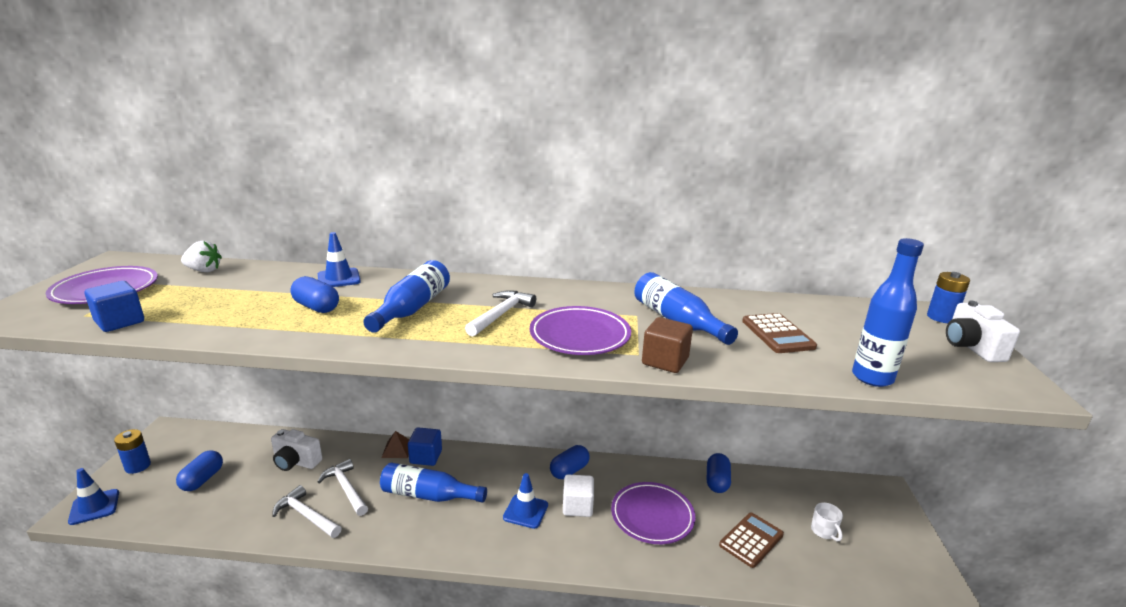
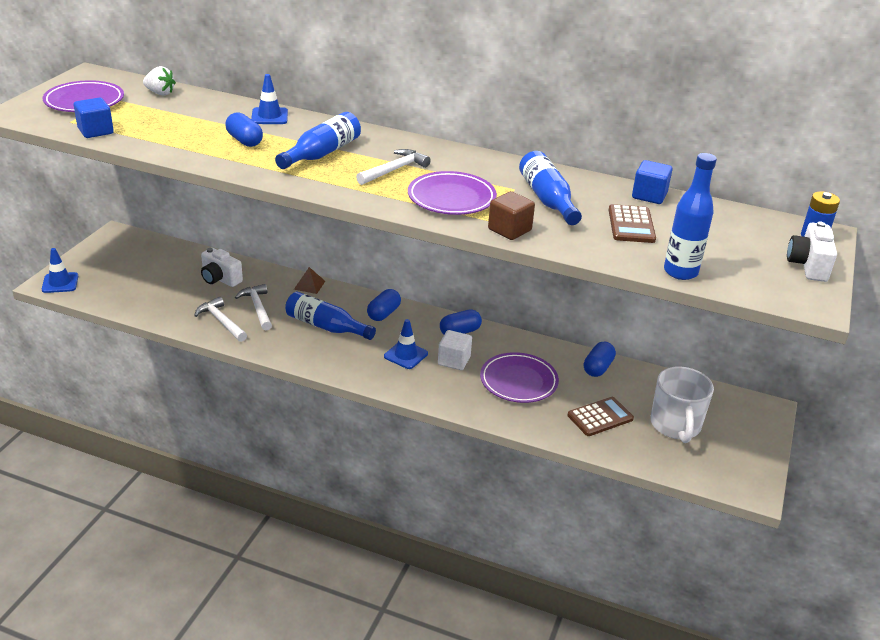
camera: 15 degrees right, 10 degrees up
(138, 466) = (92, 258): blue battery -> none
(202, 479) = (142, 278): blue capsule -> blue capsule (383, 313)
(426, 457) = (333, 296): blue cube -> blue cube (649, 195)
(824, 531) = (675, 426): white mug -> white mug, size x2.17

